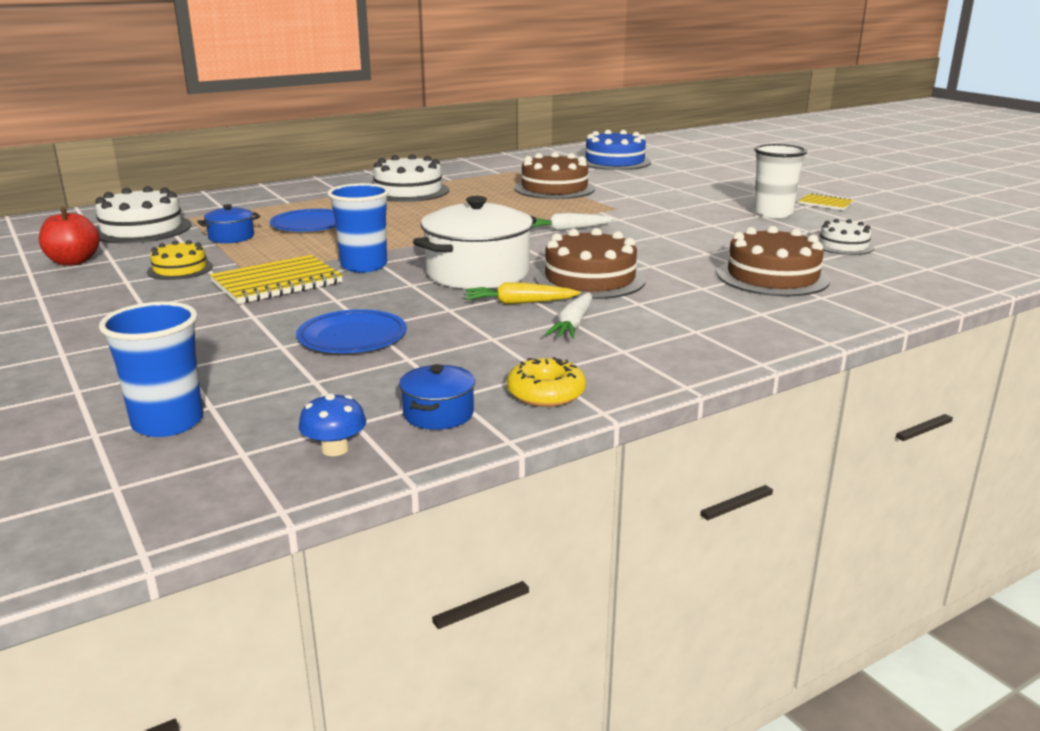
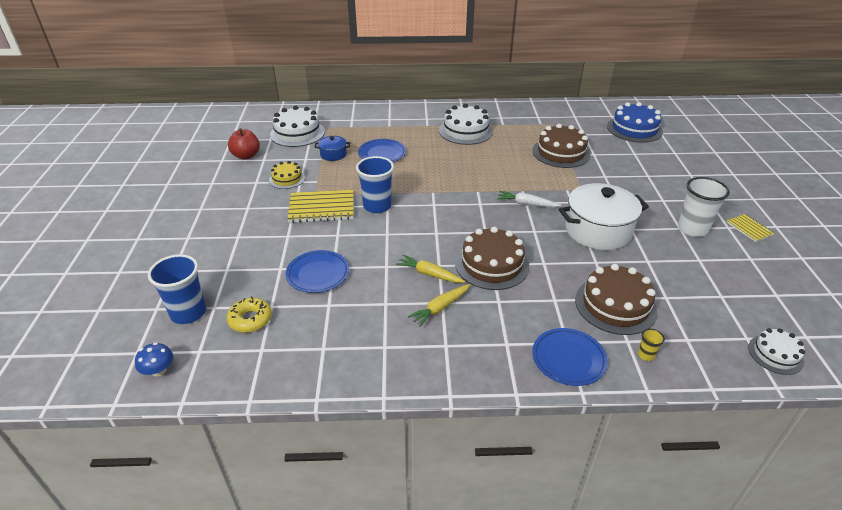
camera: 30 degrees right, 15 degrees up
(335, 449) = (237, 367): blue mushroom -> blue mushroom (158, 370)
(438, 414) = (303, 360): blue pot -> none
(478, 273) = (432, 235): white pot -> white pot (598, 231)
(546, 393) = (369, 366): yellow donut -> yellow donut (250, 319)
(573, 325) = (440, 308): white carrot -> yellow carrot
(780, 324) = (568, 359): none -> blue plate
(843, 245) = (707, 287): white cake -> white cake (775, 354)
(853, 301) = (646, 355): none -> yellow cup

